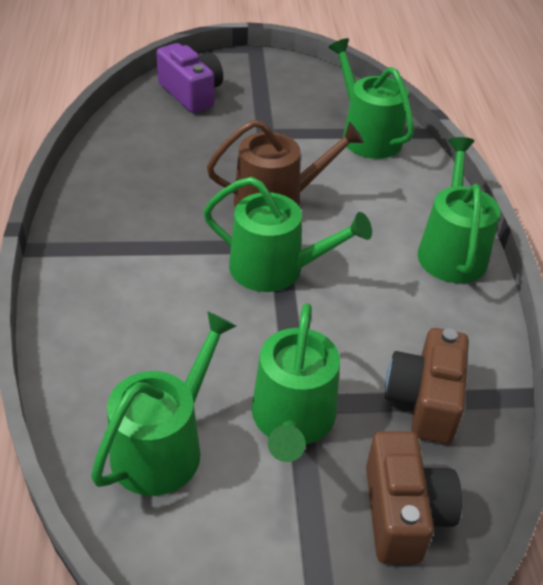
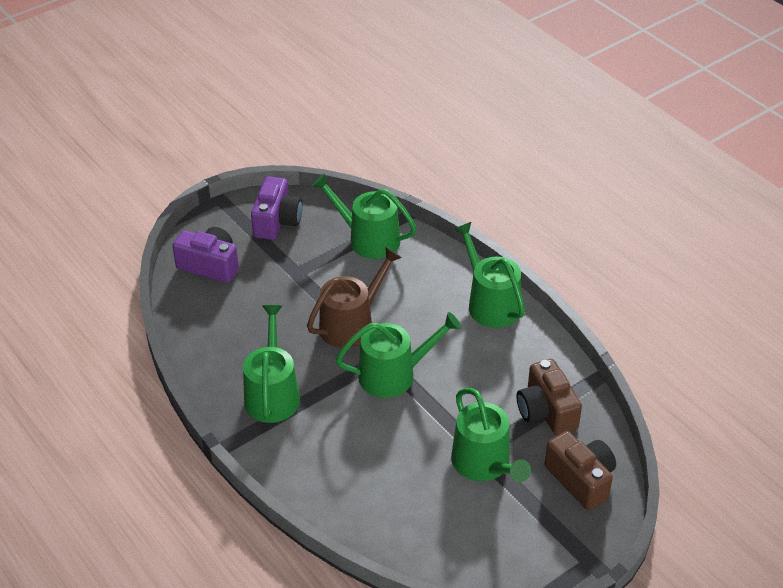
camera: 30 degrees left, 0 degrees up
(163, 446) = (427, 519): green watering can -> green watering can (272, 394)
(290, 85) = (277, 221): none -> purple camera

